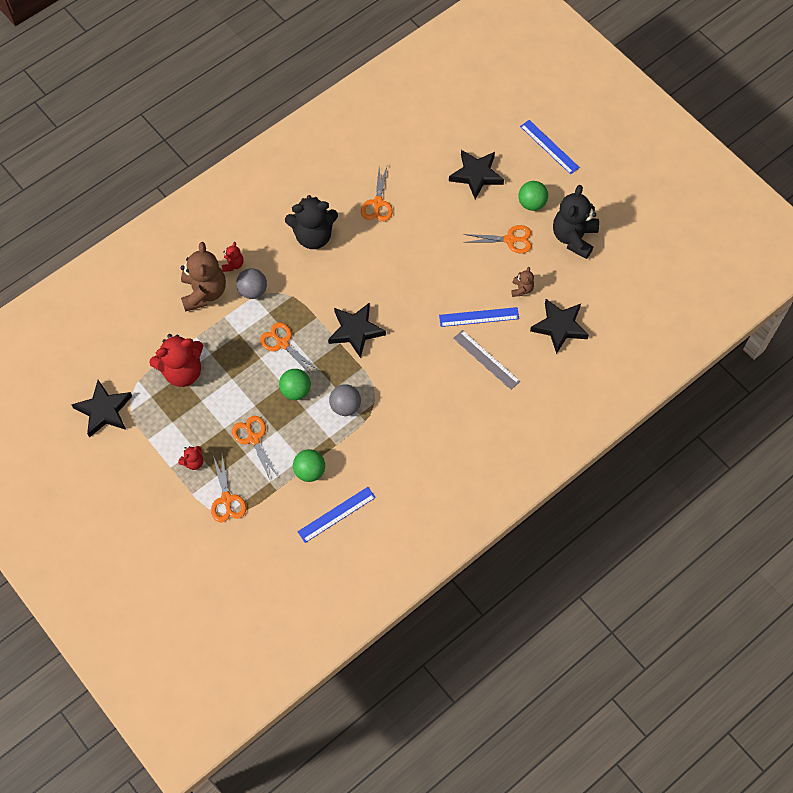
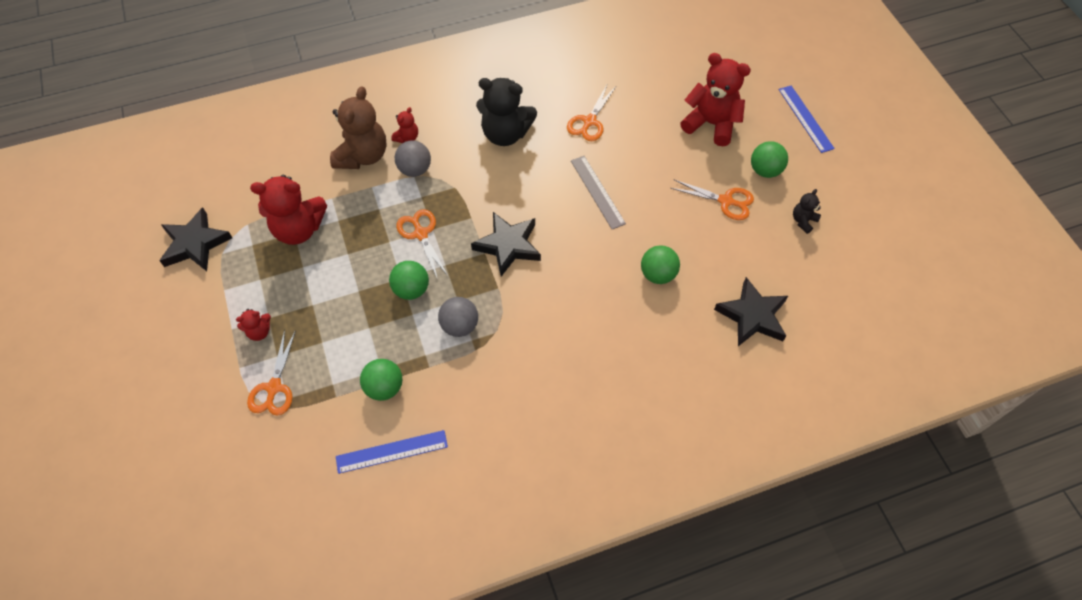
camera: 20 degrees right, 5 degrees down
(253, 439) = (338, 328): orange scissors -> none
(476, 175) = (711, 124): black star -> red teddy bear
(479, 317) = (657, 274): blue ruler -> green ball
(486, 359) = (648, 326): grey ruler -> grey ruler (597, 192)
(521, 289) = (720, 259): brown teddy bear -> none
(574, 237) = (803, 221): black teddy bear -> black teddy bear, size x0.47

